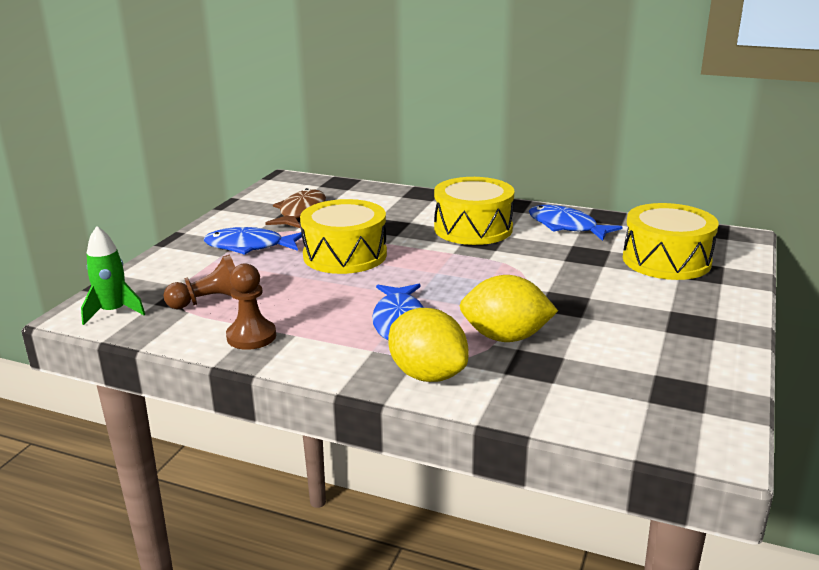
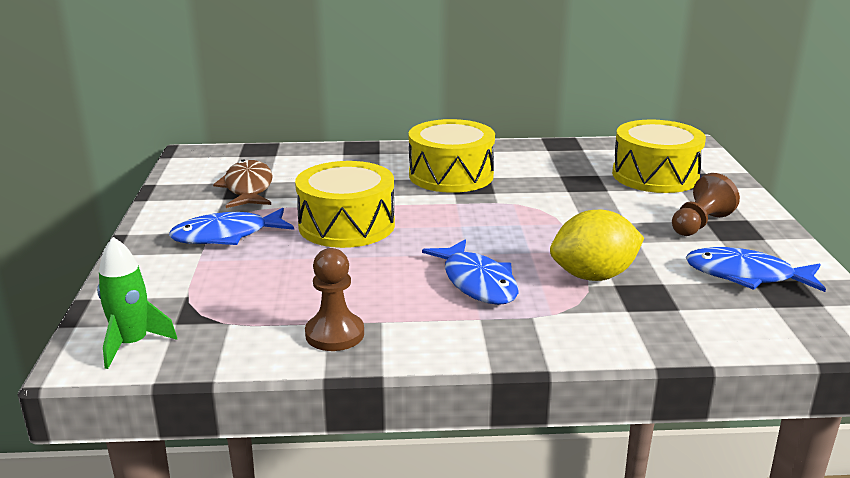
camera: 25 degrees left, 0 degrees up
(210, 302) = (244, 306): brown pawn -> brown pawn (699, 224)
(427, 375) = (560, 330): yellow lemon -> none
(566, 226) = (536, 159): blue fish -> blue fish (746, 276)

